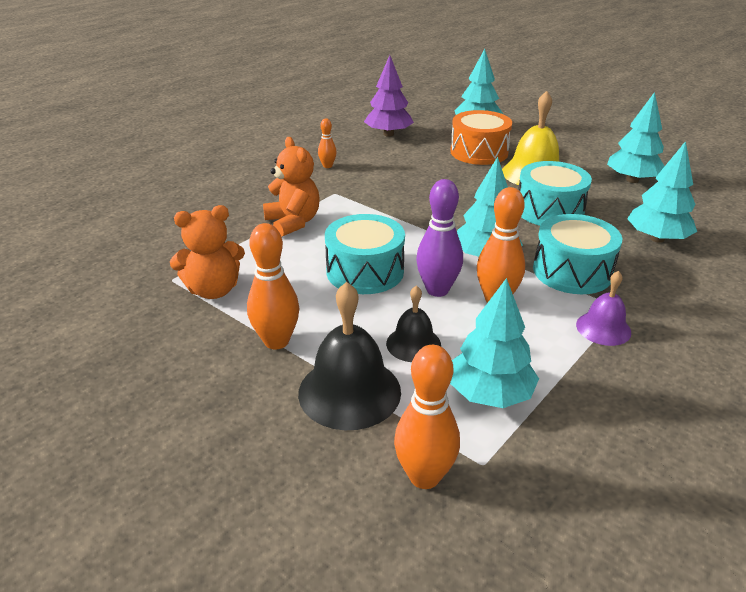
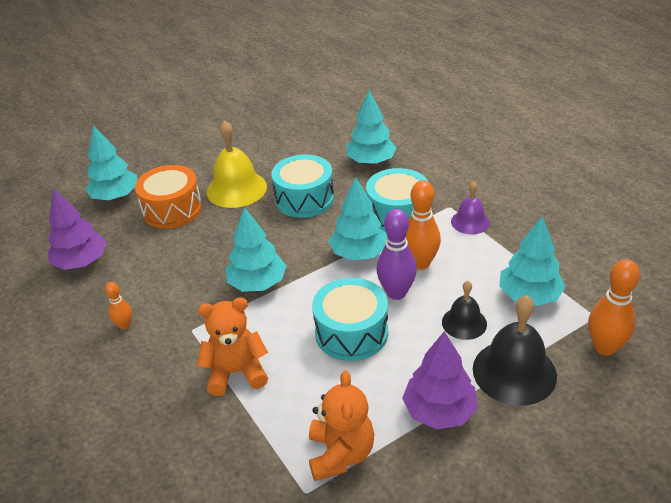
camera: 70 degrees left, 5 degrees up
(276, 341) = (439, 411): orange bowling pin -> purple tree
(632, 180) = (280, 143): turquoise tree -> turquoise tree (257, 283)

